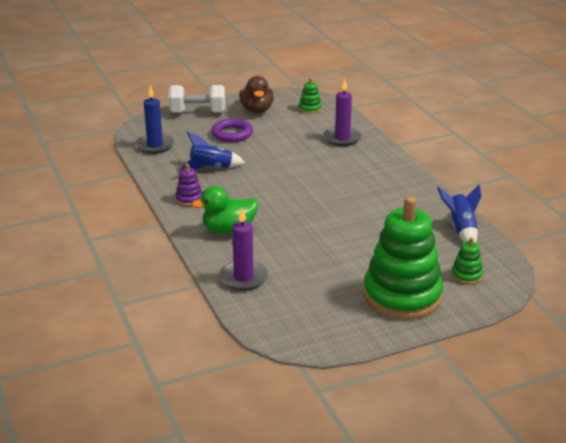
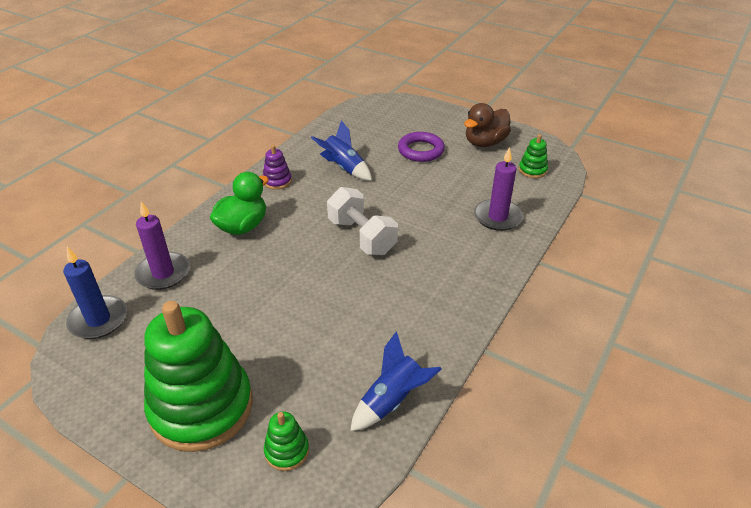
camera: 55 degrees right, 10 degrees up
(155, 145) = (351, 124): blue candle -> blue candle (98, 320)
(198, 112) = (437, 116): white dumbbell -> white dumbbell (362, 236)
(228, 229) = (242, 226): green duck -> green duck turned 90 degrees clockwise

